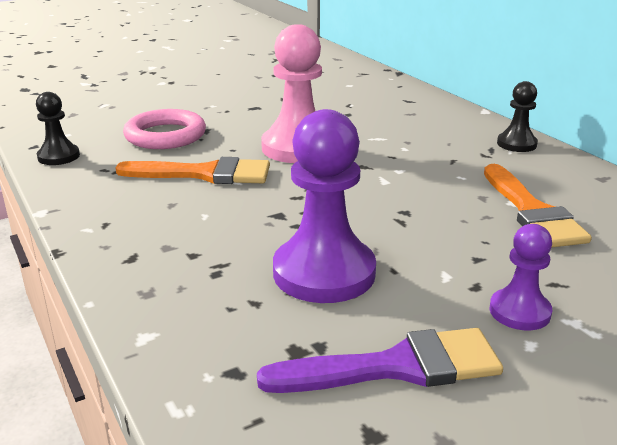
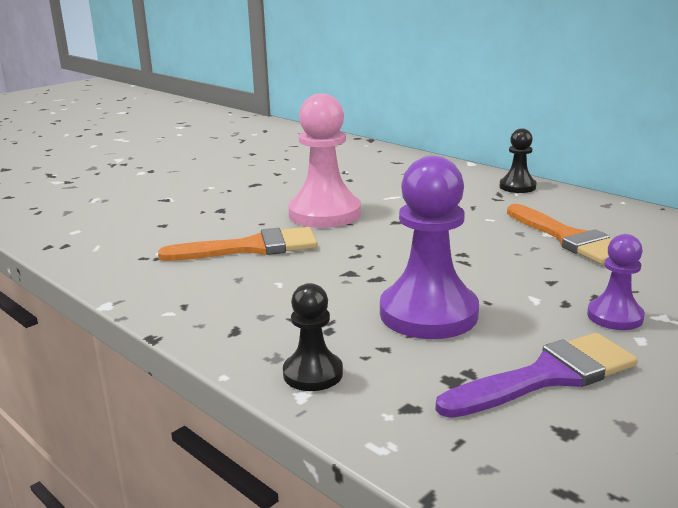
camera: 15 degrees left, 5 degrees down
(58, 156) = (84, 252): black pawn -> black pawn (313, 373)
(165, 135) = (184, 219): pink ring -> none

